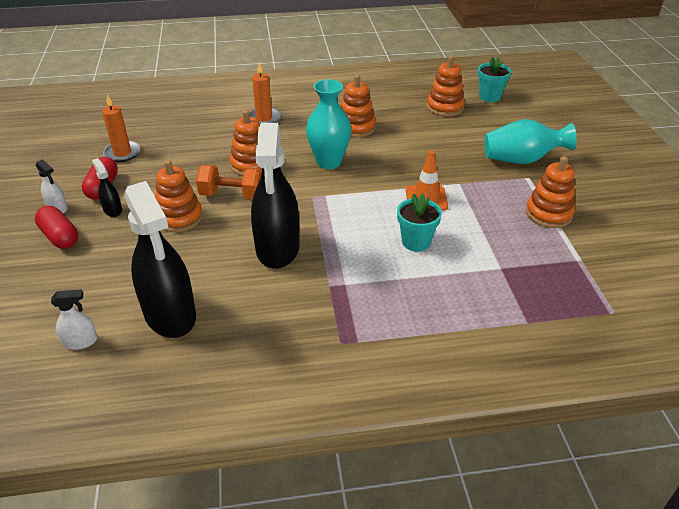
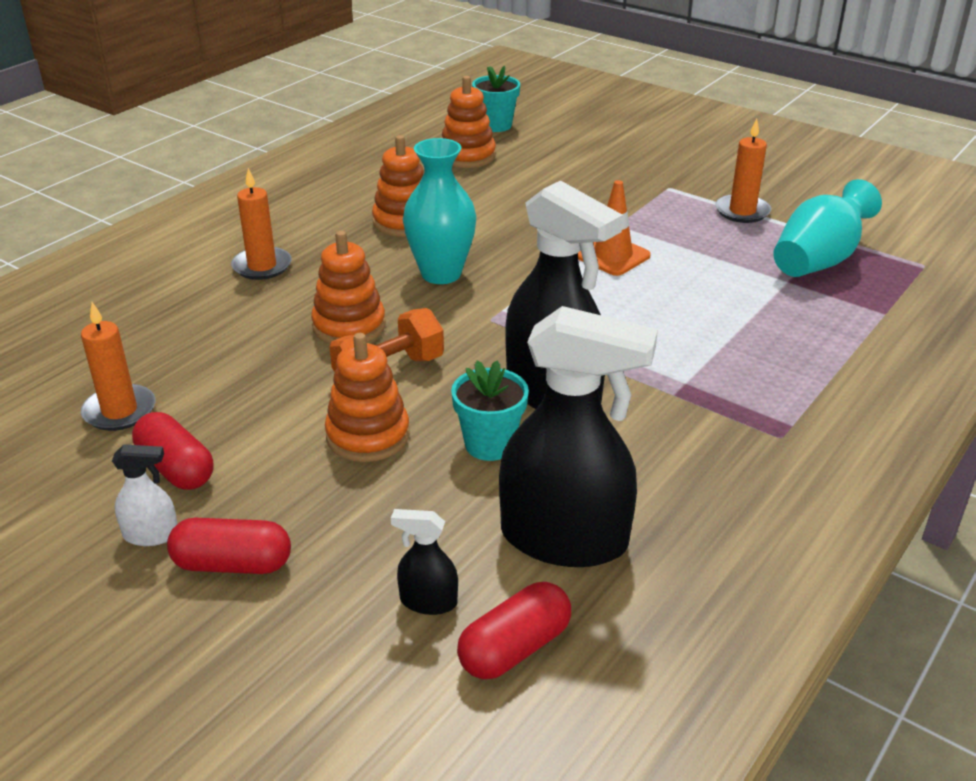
camera: 45 degrees left, 5 degrees down
(80, 342) = (515, 648): white spray bottle -> red capsule
(112, 210) = (250, 484): black spray bottle -> black spray bottle (428, 601)
(416, 242) = (677, 302): turquoise flower pot -> turquoise flower pot (489, 444)
(522, 160) = (635, 174): turquoise vase -> turquoise vase (818, 260)
(548, 214) = (742, 211): orange stacking toy -> orange candle

